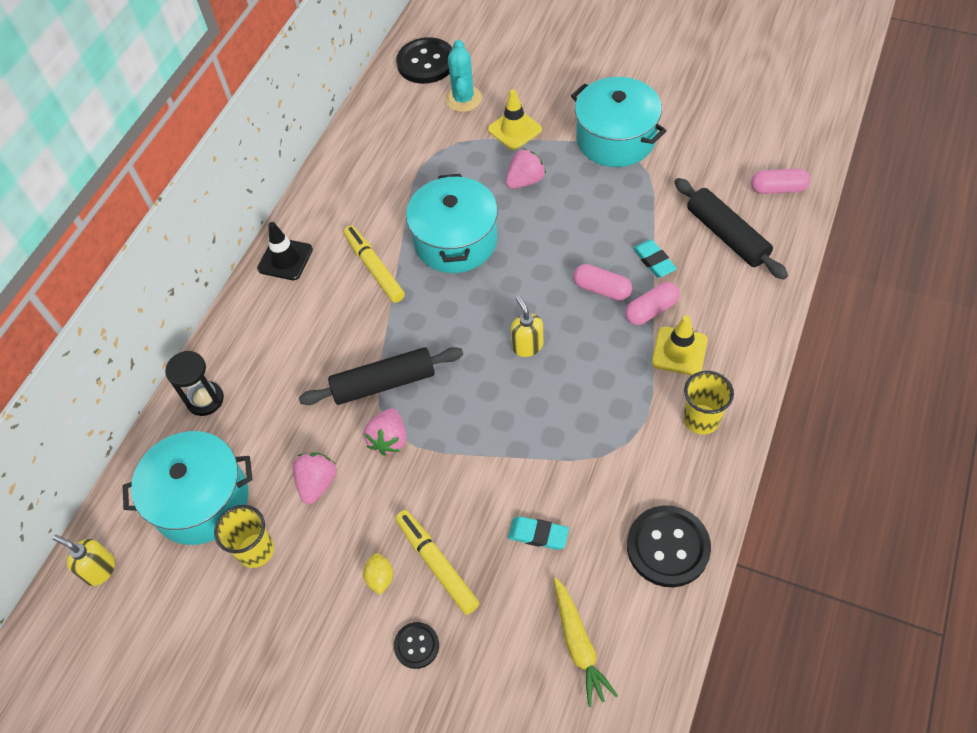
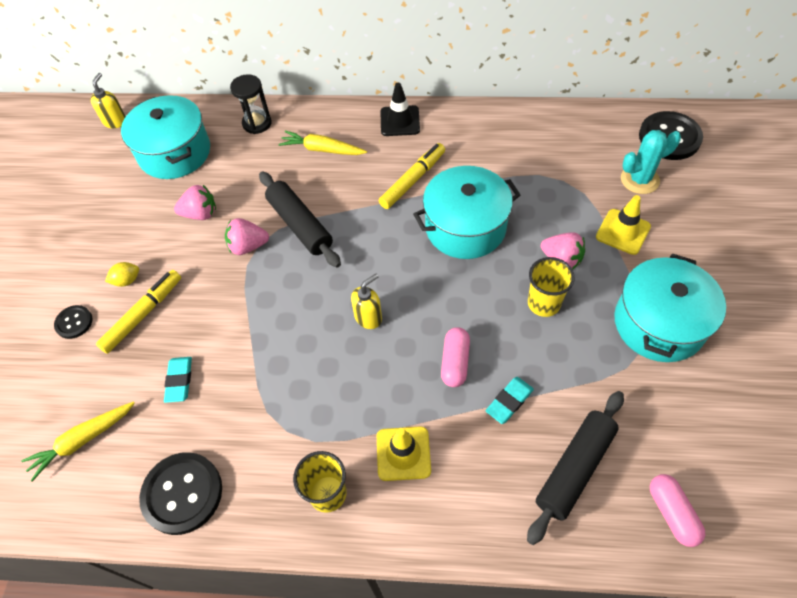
camera: 70 degrees right, 0 degrees up
(256, 550) = (140, 197): yellow cup -> yellow cup (543, 303)
(285, 340) = (322, 149): none -> yellow carrot
(651, 310) = (445, 414): pink capsule -> none

